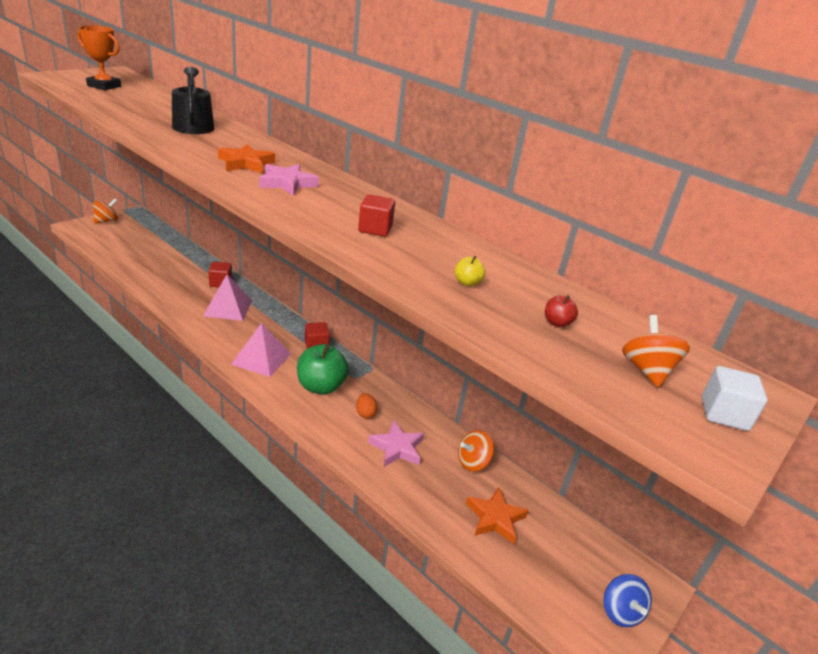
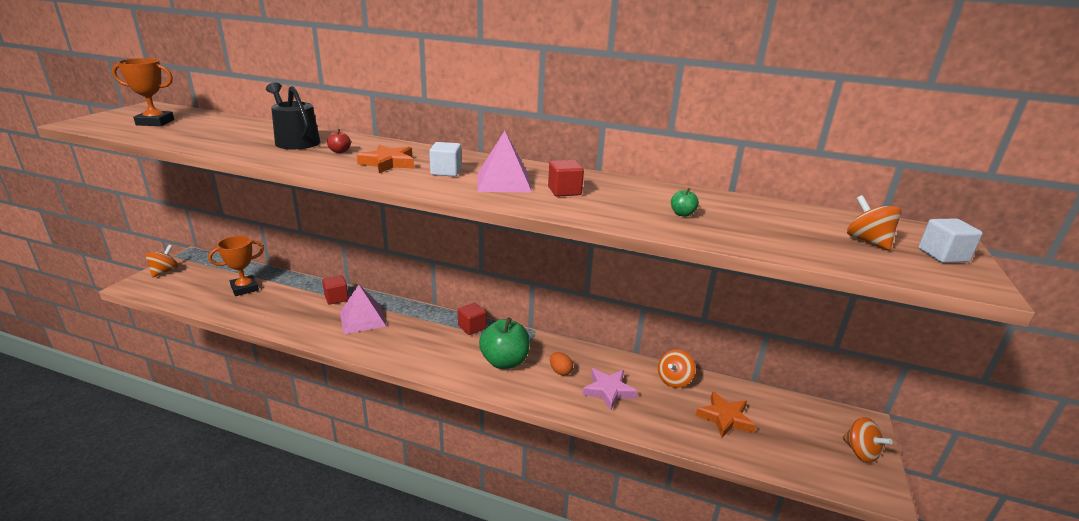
camera: 20 degrees left, 5 degrees down
(155, 253) = (244, 288): none -> orange trophy
(261, 358) = (431, 355): pink pyramid -> pink pyramid (503, 182)
(287, 183) = (446, 172): pink star -> white cube
(467, 283) = (682, 214): yellow apple -> green apple
(557, 323) = (775, 225): red apple -> red apple (340, 151)
(620, 612) = (860, 452): blue spinning top -> orange spinning top

